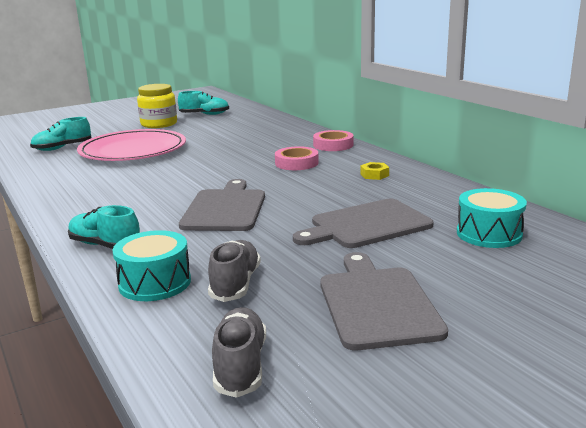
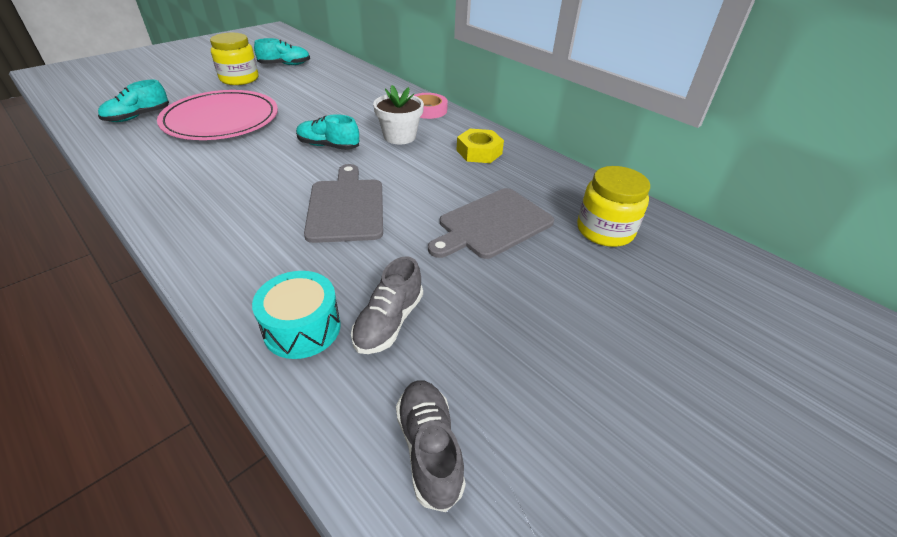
camera: 15 degrees left, 20 degrees up
(105, 245) = (230, 272): turquoise shoe -> turquoise shoe (328, 146)
(235, 284) = (389, 322): grey shoe -> grey shoe turned 150 degrees counterclockwise
(296, 163) = (399, 136): pink tape -> white flower pot
(374, 175) = (479, 152): yellow nut -> yellow nut, size x1.67
(377, 304) = (535, 338): grey cutting board -> none
(489, 234) = (605, 230): turquoise drum -> yellow jar

